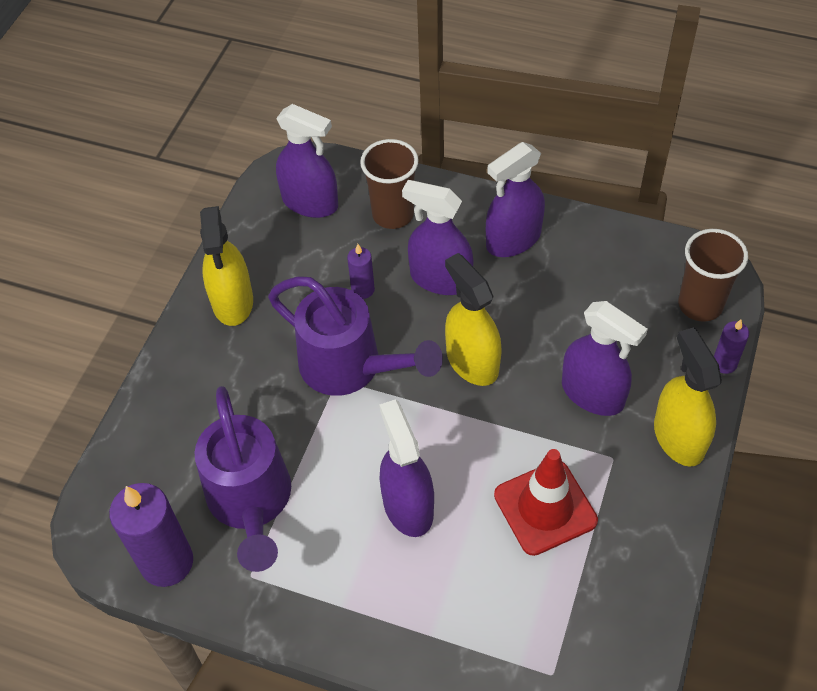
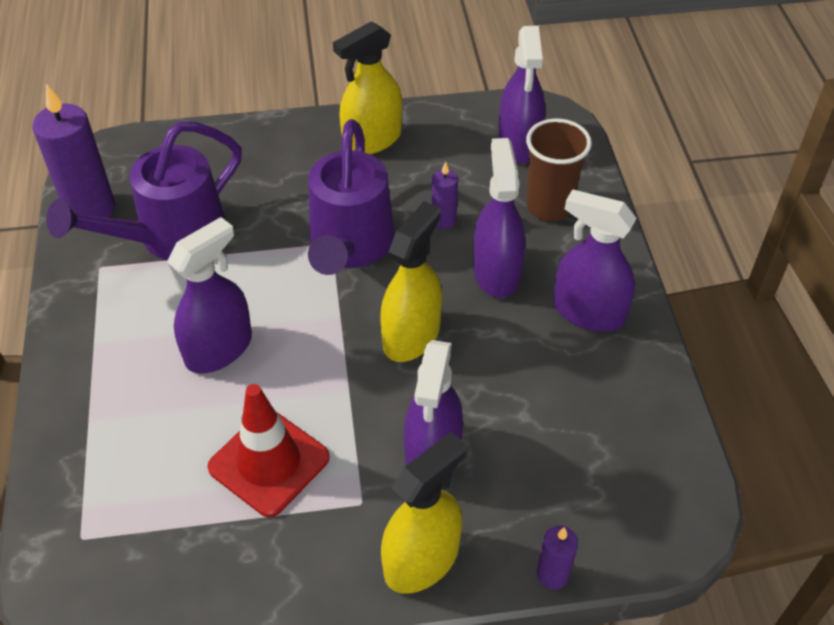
camera: 60 degrees right, 5 degrees down
(700, 305) = (621, 520): brown cup -> none

